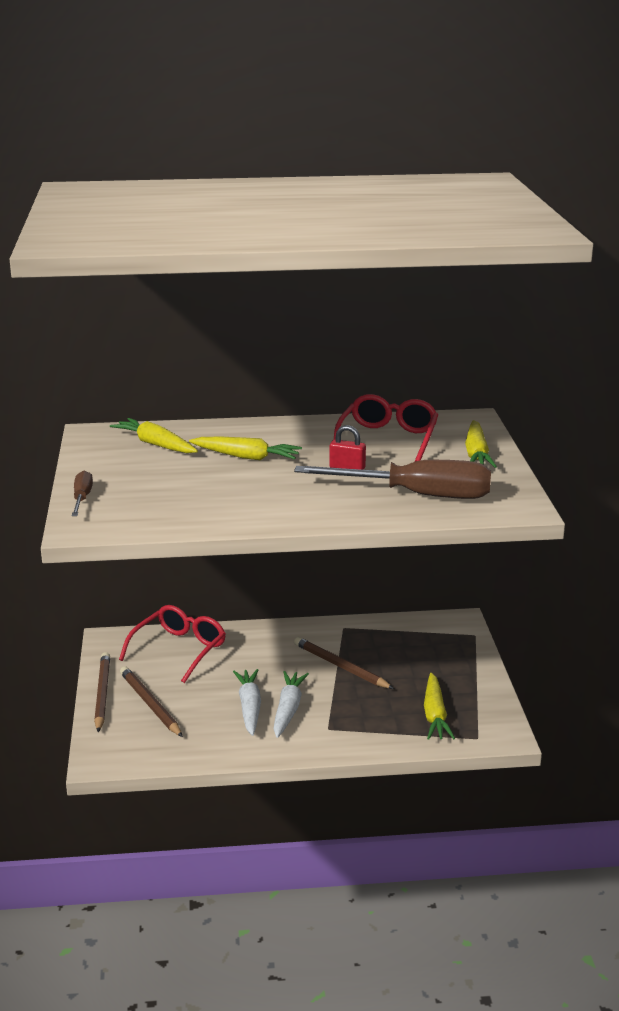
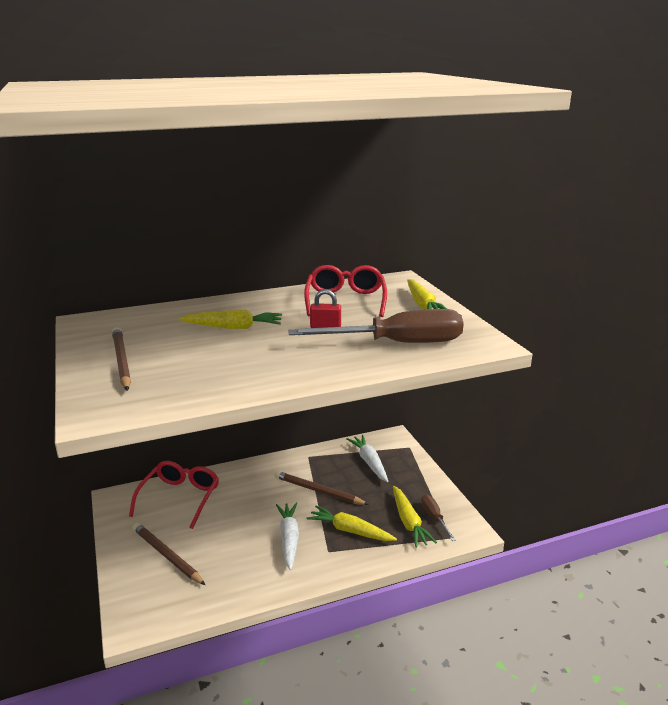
camera: 15 degrees left, 0 degrees up
(82, 498) = (88, 383): brown screwdriver -> brown screwdriver (434, 518)
(102, 694) = (120, 553): brown pencil -> brown pencil (122, 361)
(155, 444) = (146, 325): yellow carrot -> yellow carrot (350, 531)
(249, 707) = (255, 542): white carrot -> white carrot (369, 462)

